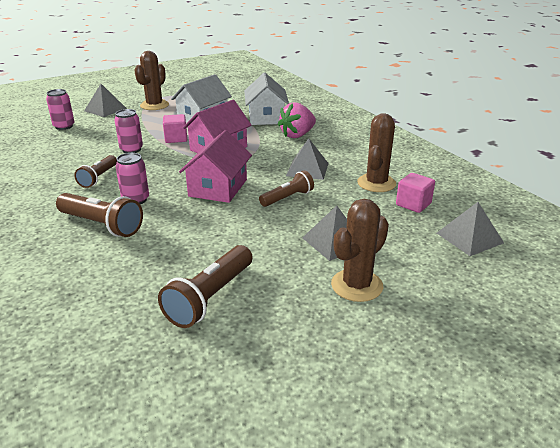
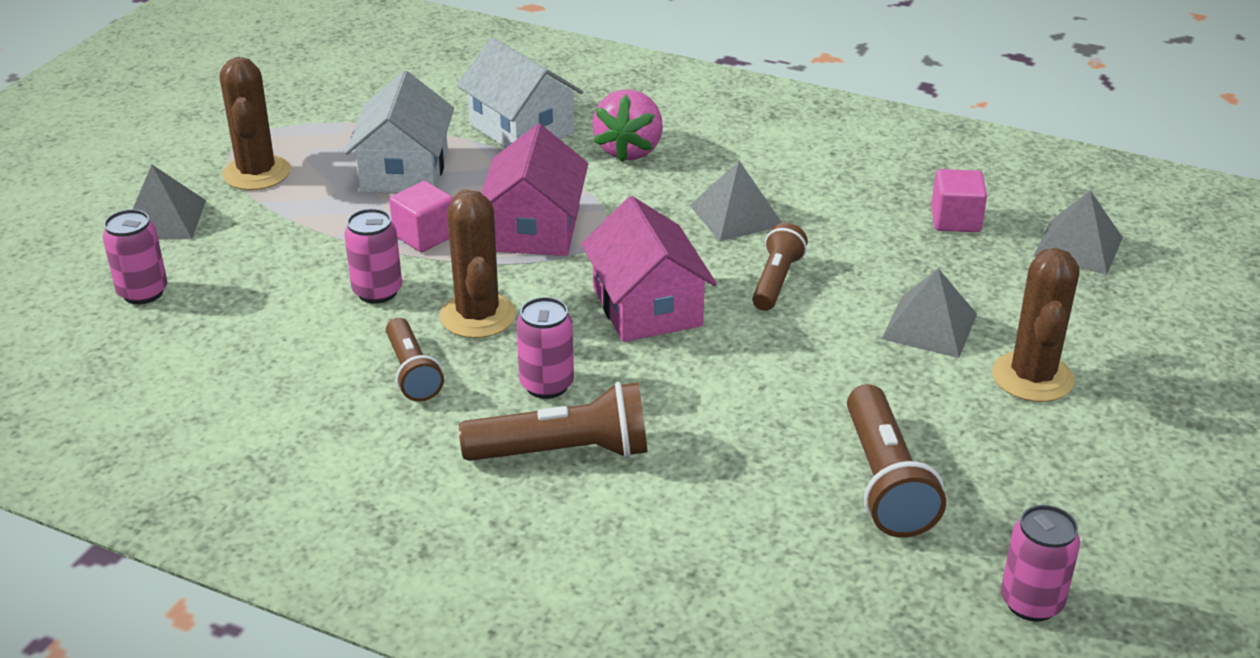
camera: 35 degrees left, 5 degrees up
(193, 394) = (1031, 602): none -> pink can
(376, 183) = (866, 202): brown cactus -> brown cactus (478, 316)

